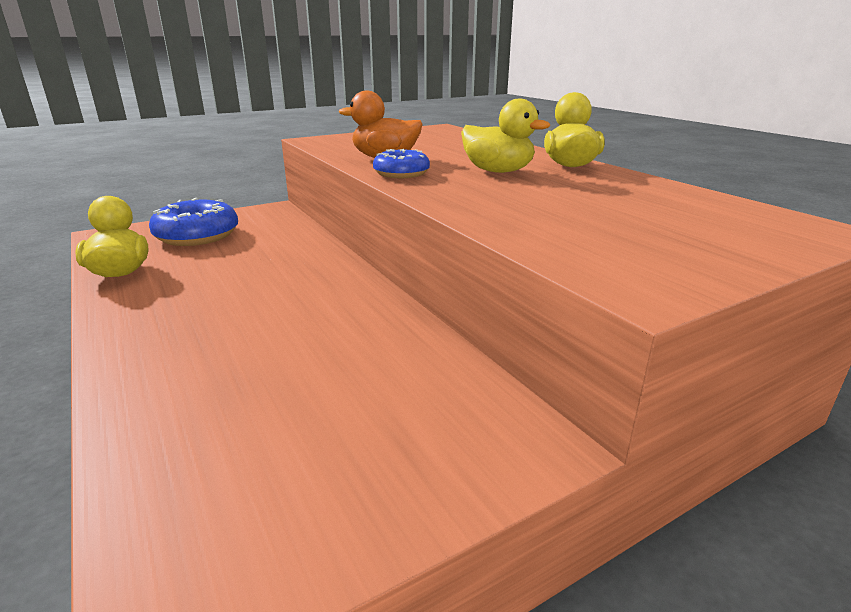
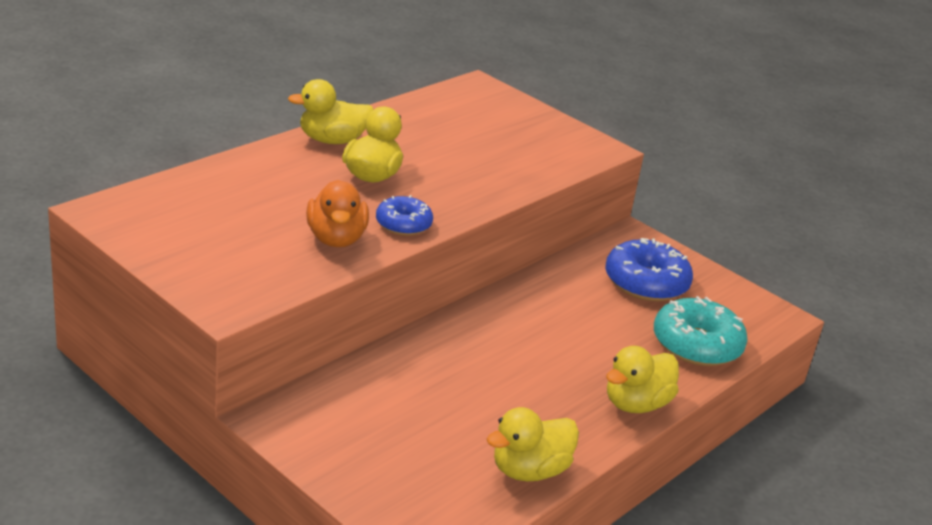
camera: 110 degrees left, 5 degrees up
(131, 341) = (636, 404): none -> yellow duck
(186, 427) = (696, 345): none -> turquoise donut
(197, 236) = (403, 453): blue donut -> blue donut (646, 283)

